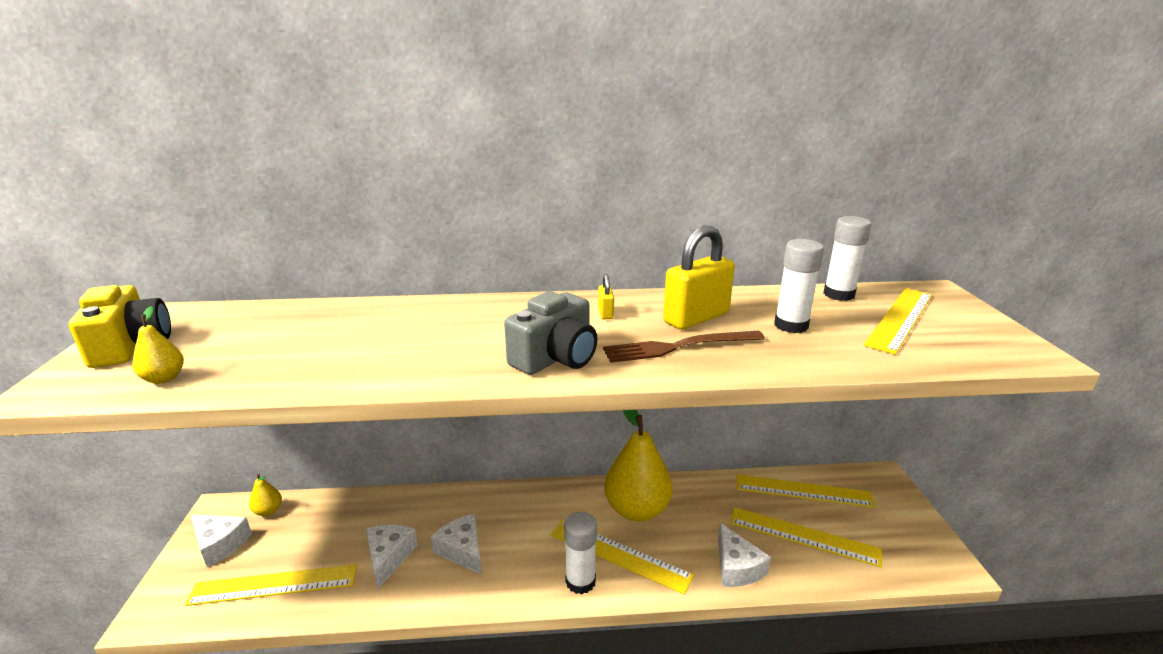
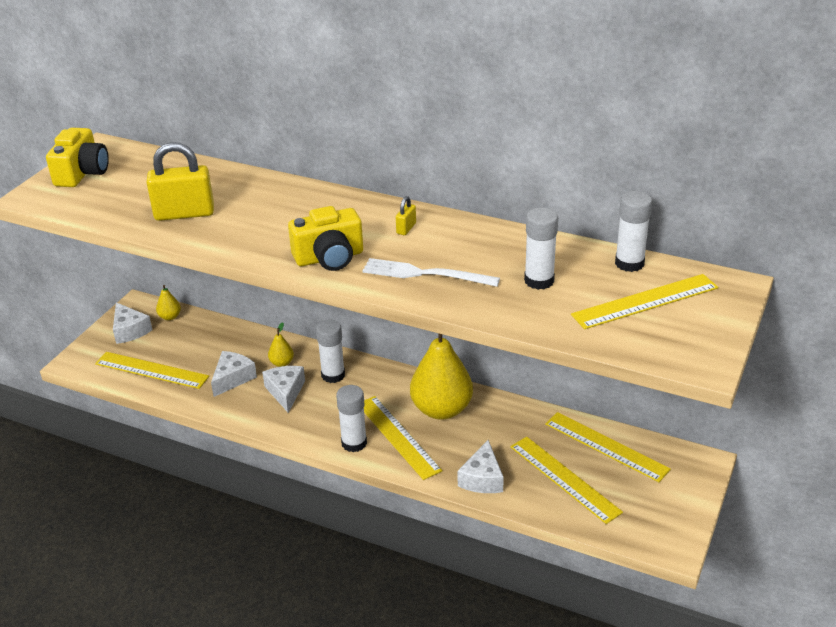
camera: 30 degrees right, 10 degrees up
(164, 378) = (90, 205): yellow pear -> yellow pear (282, 363)
(502, 513) = (333, 375): none -> white glue stick
(555, 358) = (329, 258): grey camera -> yellow camera
(679, 347) = (425, 274): brown fork -> white fork
(696, 318) = (471, 252): yellow padlock -> yellow padlock (184, 213)

